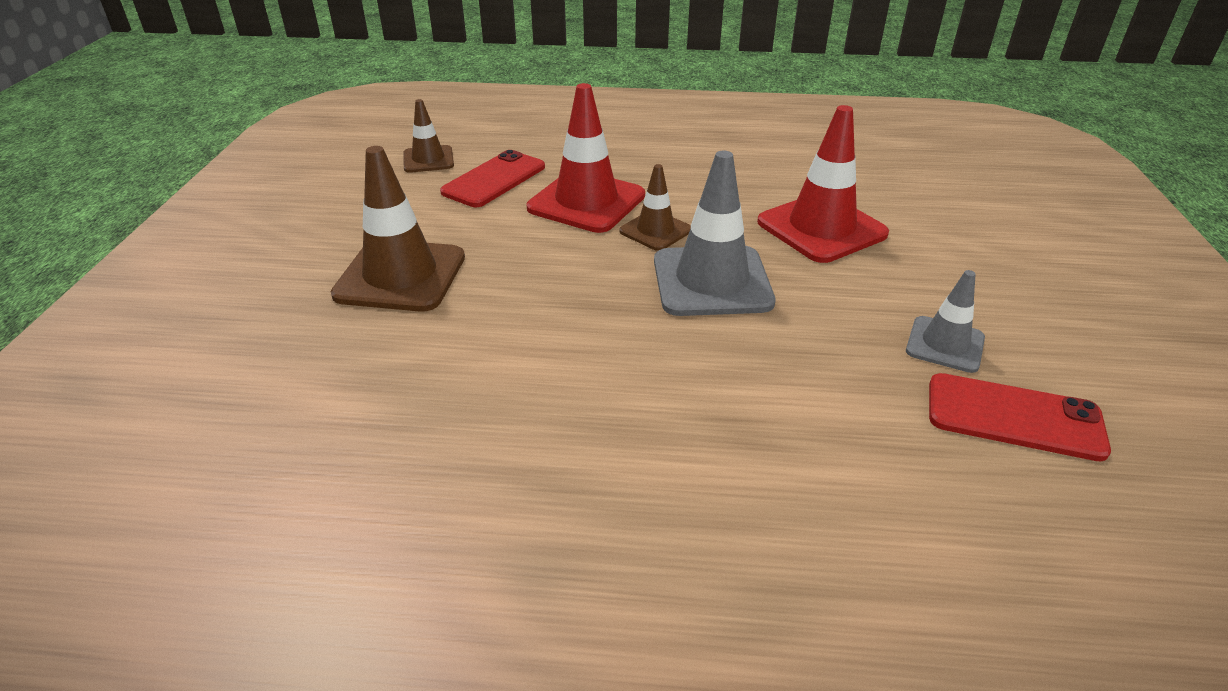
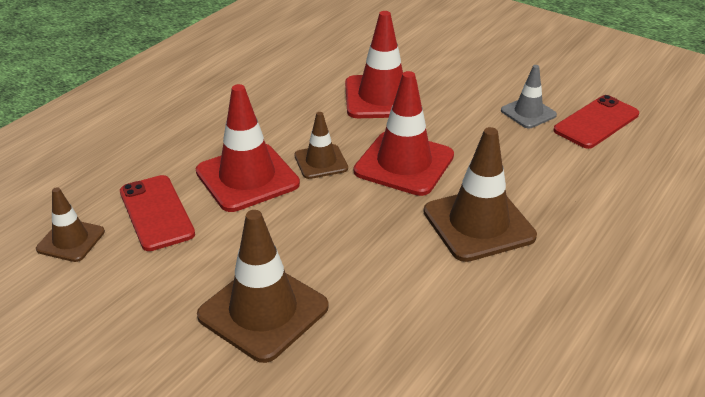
camera: 60 degrees left, 0 degrees up
(653, 370) = (478, 224): none -> brown traffic cone
(712, 281) = (404, 163): grey traffic cone -> red traffic cone

